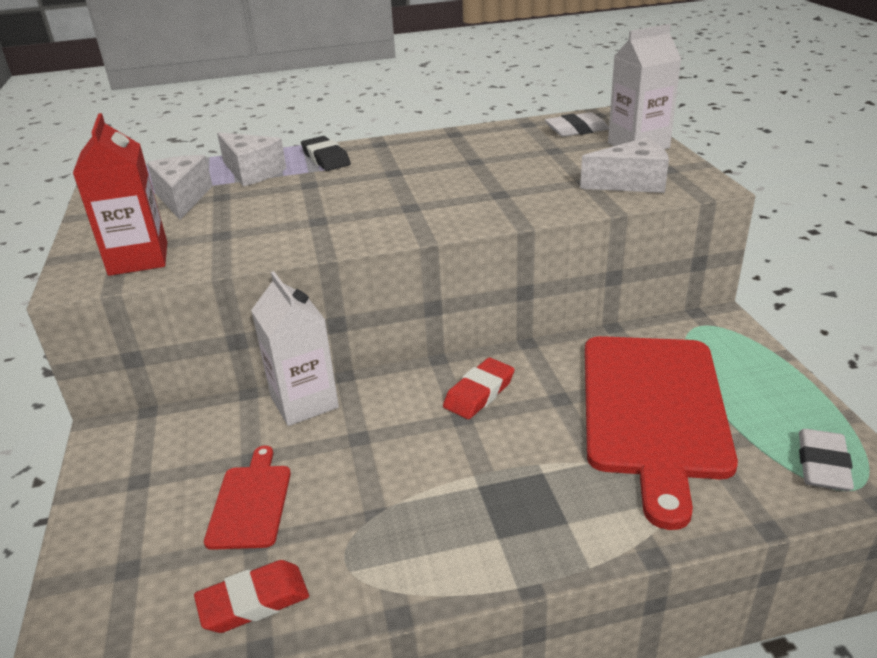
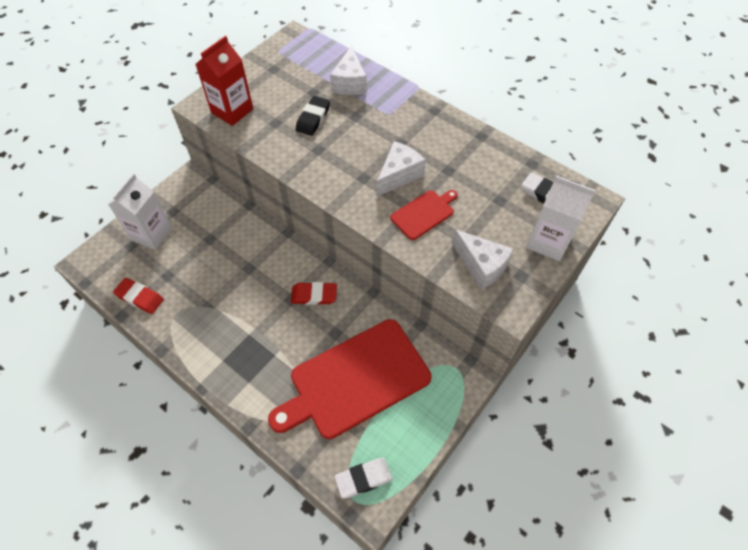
camera: 50 degrees right, 25 degrees up
(182, 198) = (299, 79): white cheese -> white cheese (399, 175)
(251, 502) = (186, 258): red cutting board -> red cutting board (424, 213)
(304, 402) = (257, 230): white carton -> white carton (152, 234)
(326, 158) = (393, 101): black eraser -> black eraser (313, 118)

